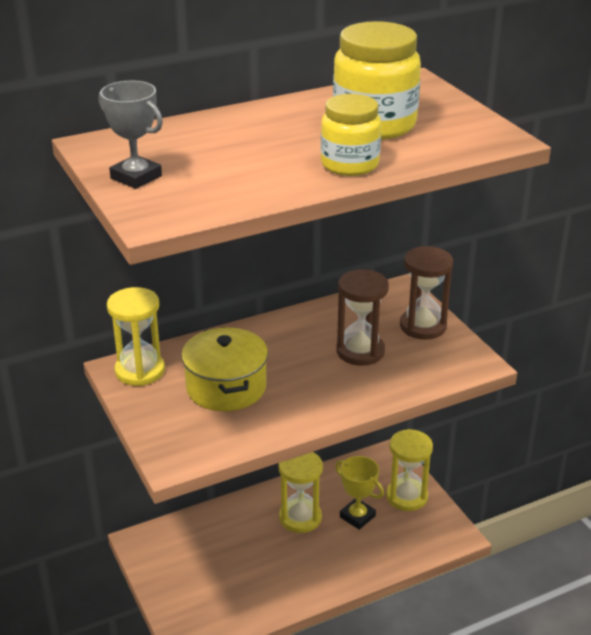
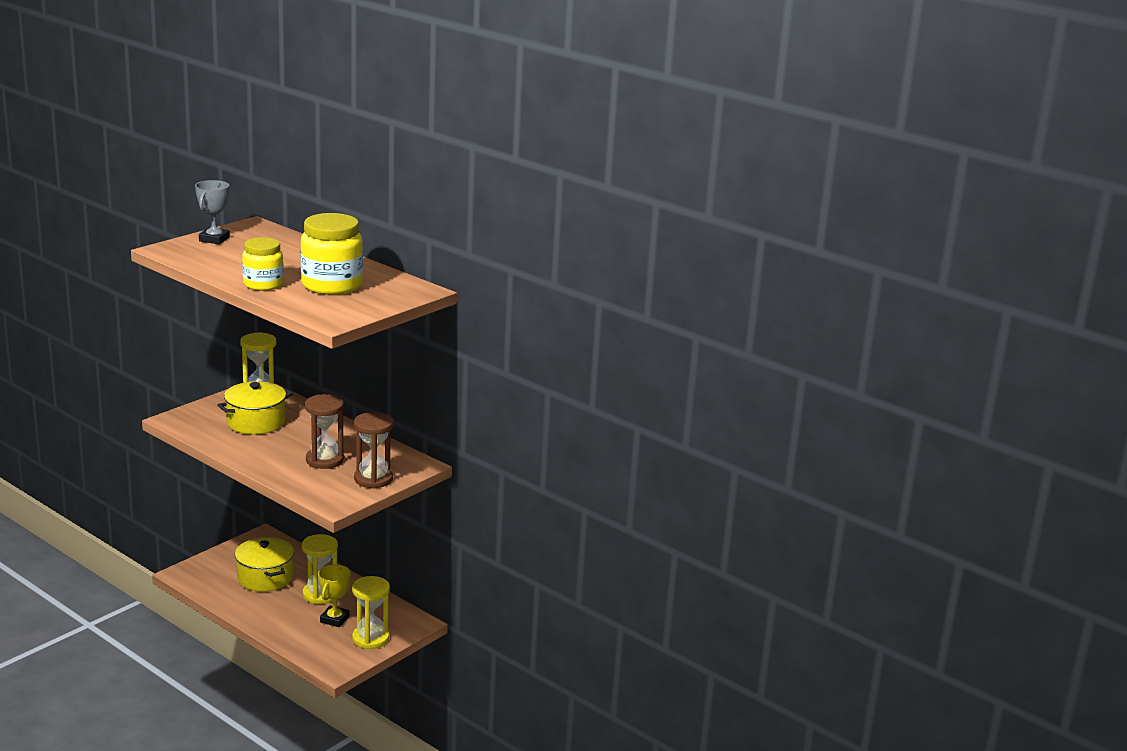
camera: 65 degrees right, 10 degrees down
(240, 558) = (265, 577): none -> yellow pot

